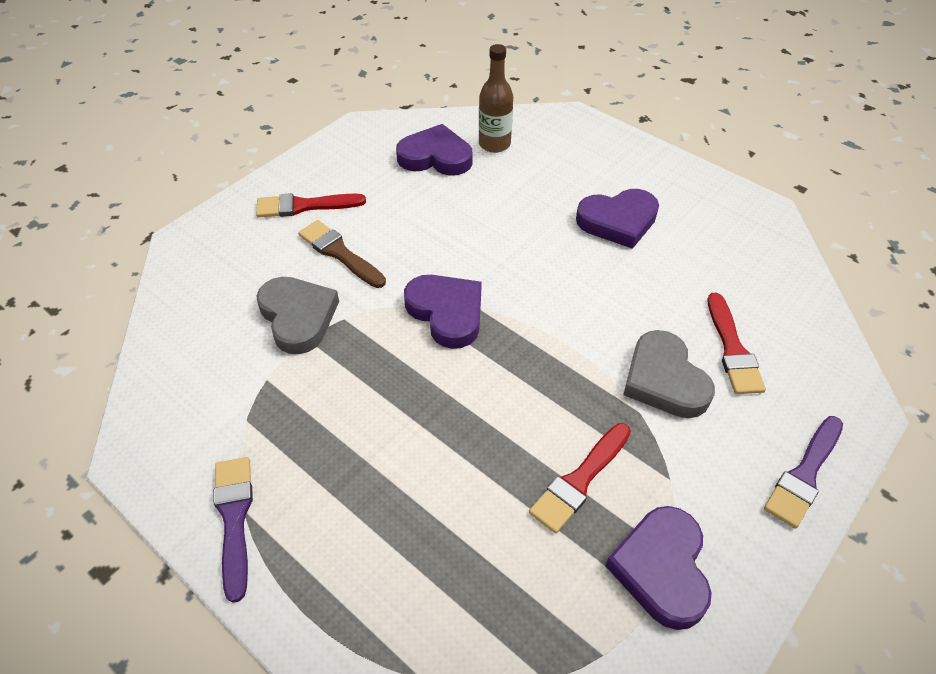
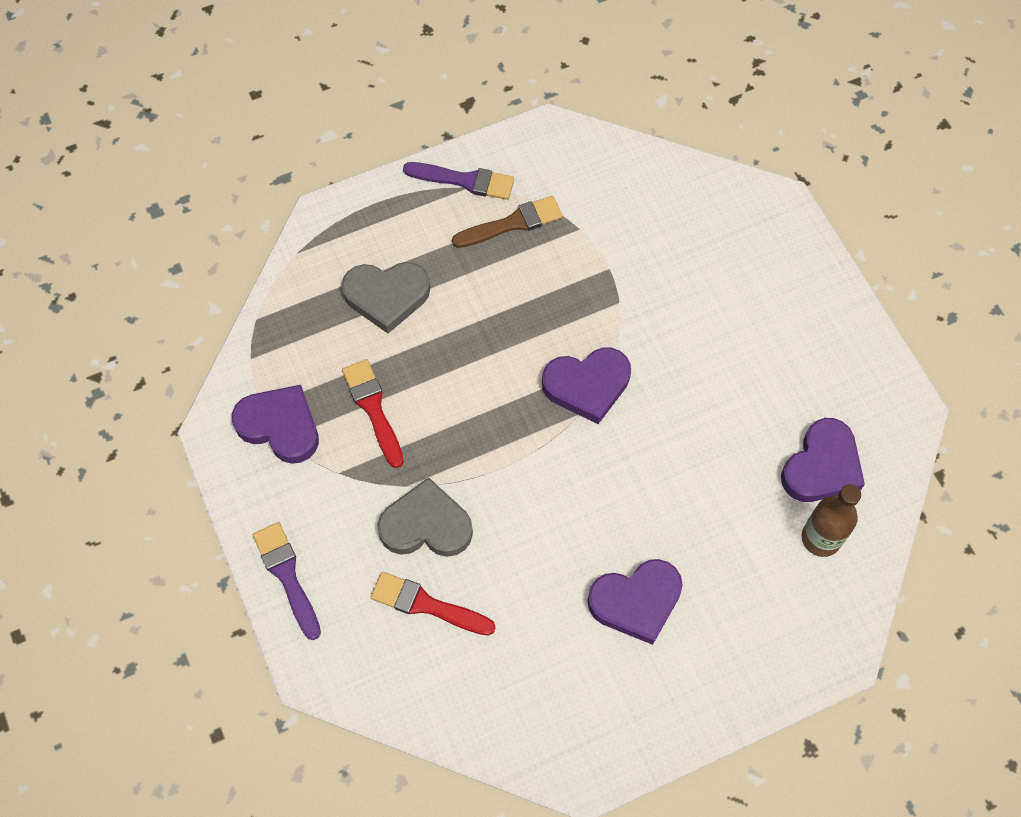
camera: 115 degrees right, 15 degrees up
(298, 317) = (638, 268): grey heart -> grey heart (386, 296)
(304, 206) = (789, 314): red brush -> none
(339, 253) = (706, 324): brown brush -> brown brush (513, 223)
(618, 221) = (636, 601): purple heart -> purple heart turned 120 degrees counterclockwise

